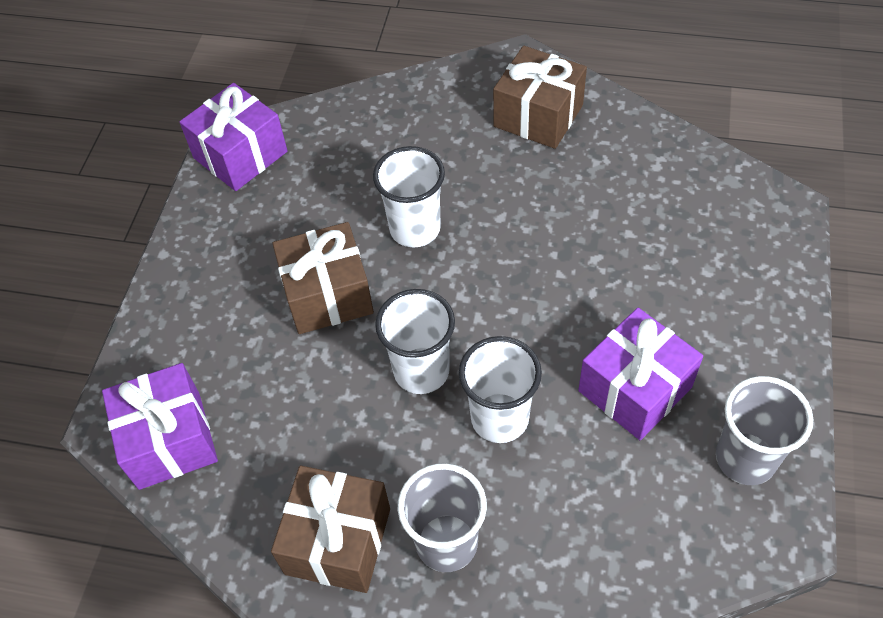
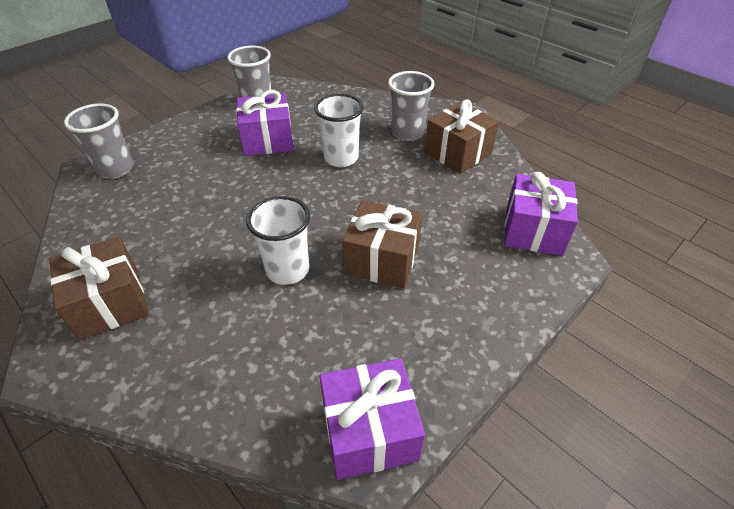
camera: 150 degrees left, 10 degrees down
(421, 371) = (360, 193): white cup -> none
(751, 225) = (115, 169): none -> grey cup

